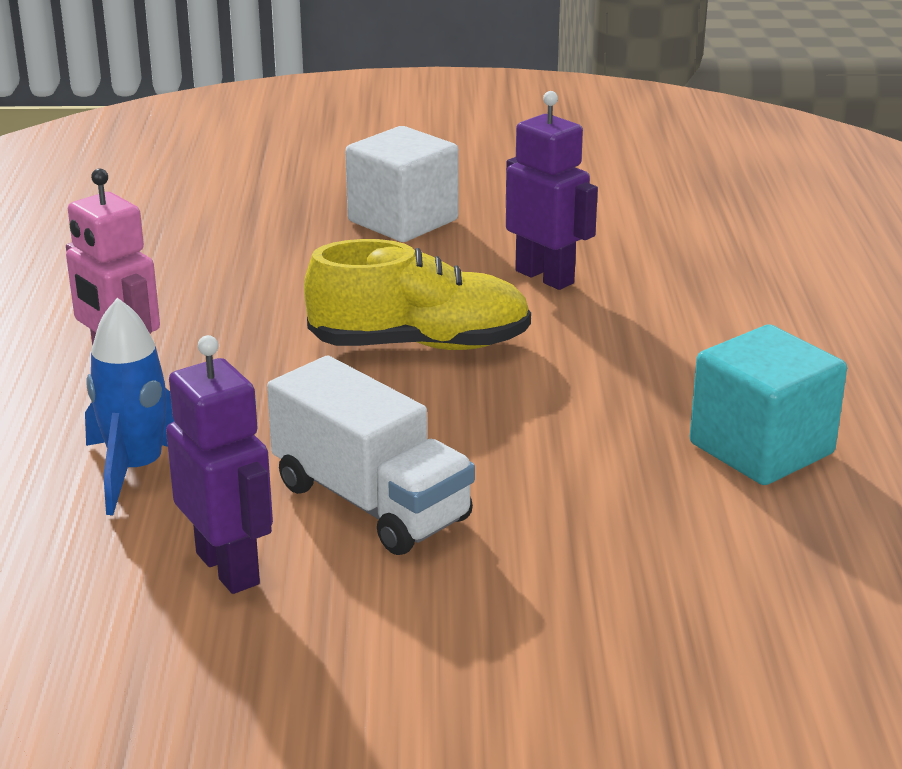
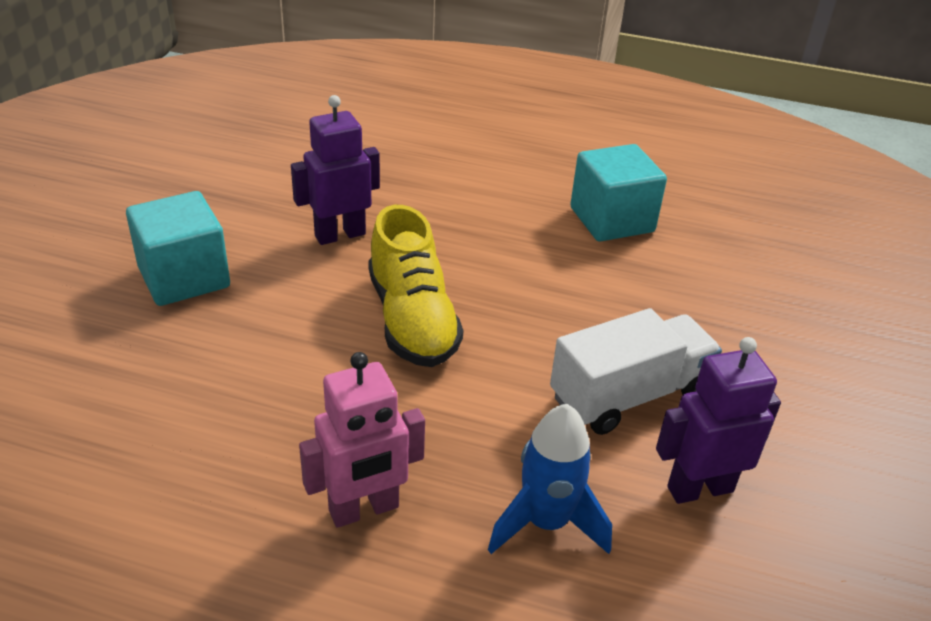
camera: 75 degrees left, 10 degrees up
(403, 221) = (184, 277): white cube -> turquoise cube
(420, 345) = (412, 320): yellow shoe -> yellow shoe turned 150 degrees clockwise

